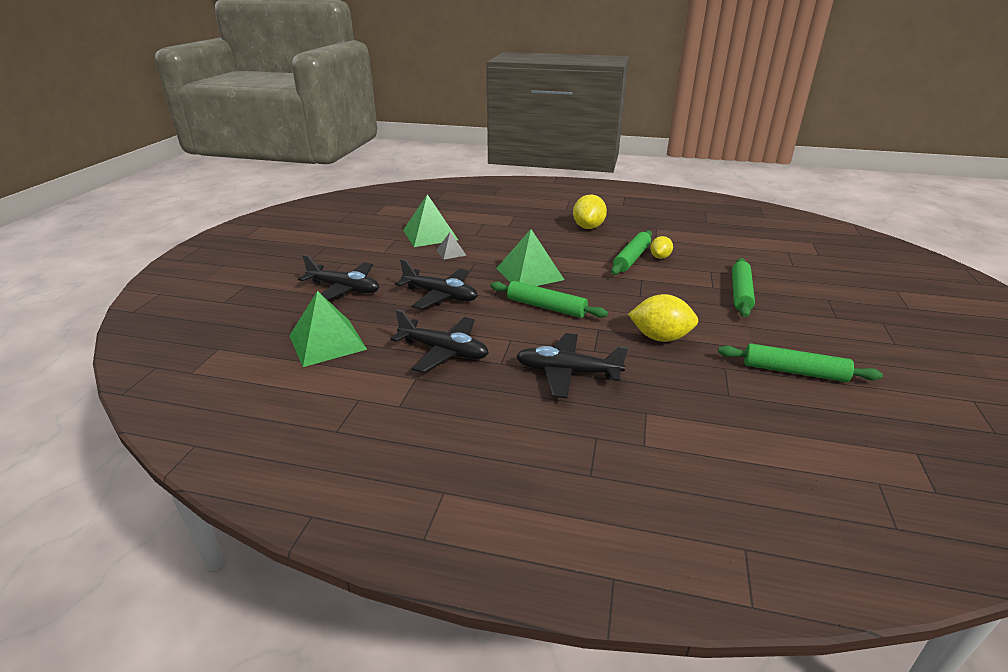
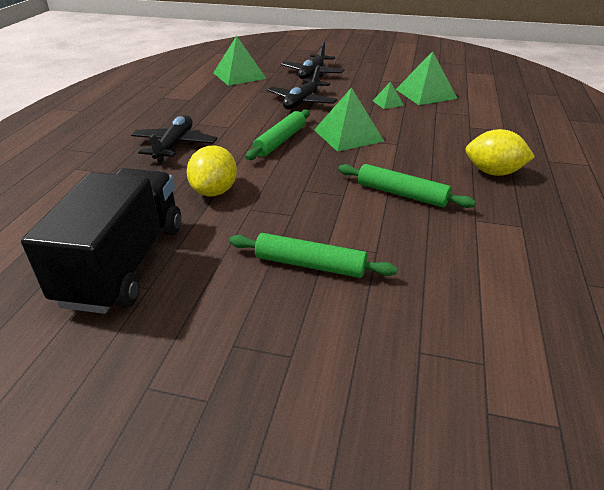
camera: 90 degrees right, 5 degrees up
(444, 351) = (218, 106): black plane -> none
(451, 252) = (388, 103): grey pyramid -> green pyramid
(660, 257) = (412, 215): yellow lemon -> none
(794, 371) = (124, 263): green rolling pin -> black truck

